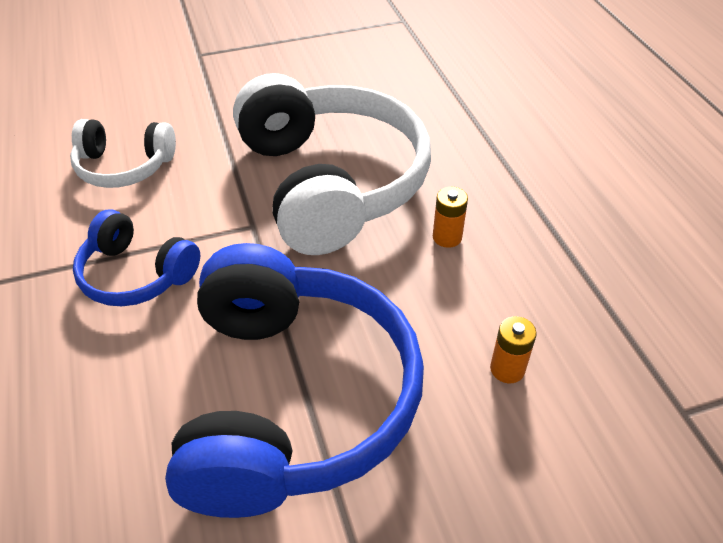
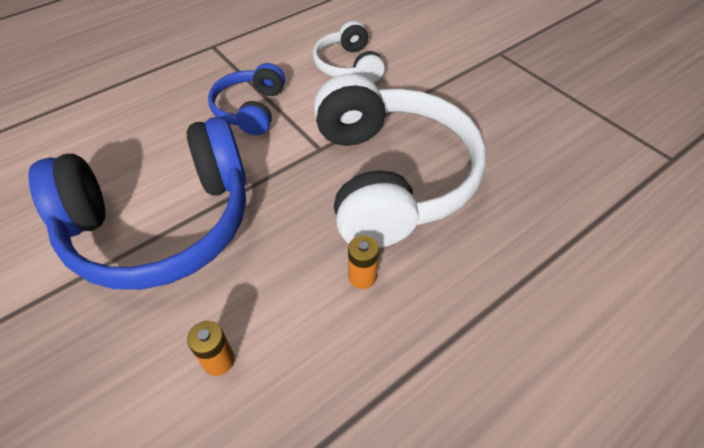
camera: 70 degrees right, 5 degrees up
(331, 183) = (390, 178): white headphones -> white headphones turned 60 degrees counterclockwise

